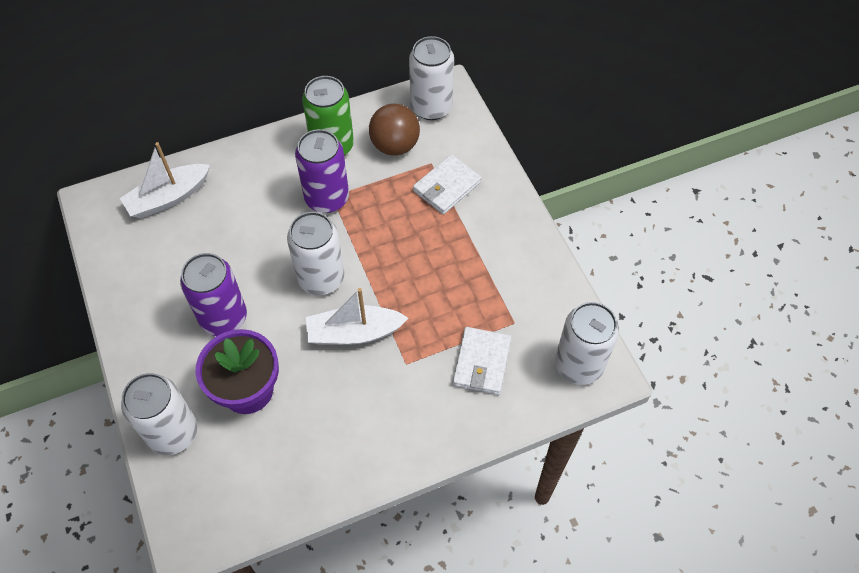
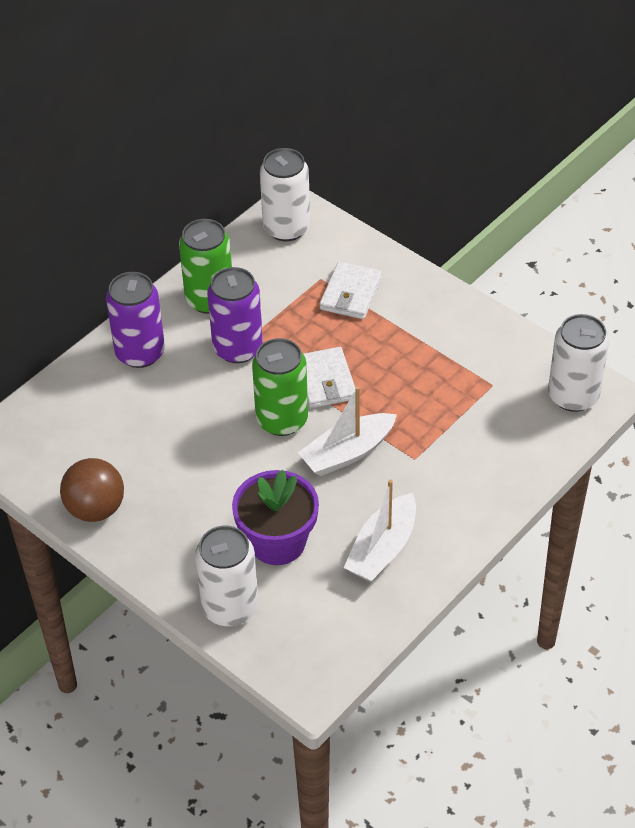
camera: 25 degrees left, 10 degrees down
(168, 198) = (71, 410): white boat -> white boat (382, 549)
(223, 318) = (208, 492): purple can -> purple can (140, 353)
(321, 278) = (282, 420): white can -> green can
(395, 145) = (273, 276): brown ball -> brown ball (95, 508)
(481, 362) = (484, 429): white wallet -> white wallet (325, 381)

